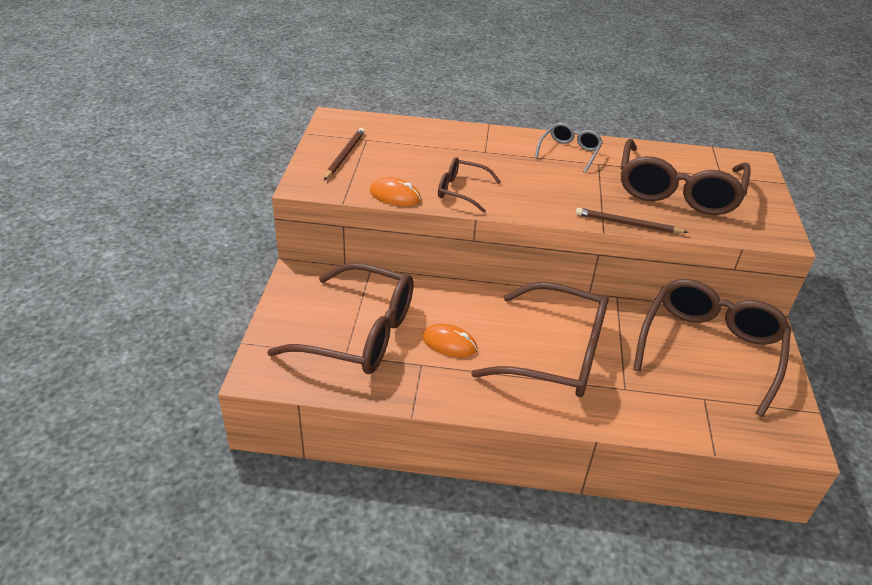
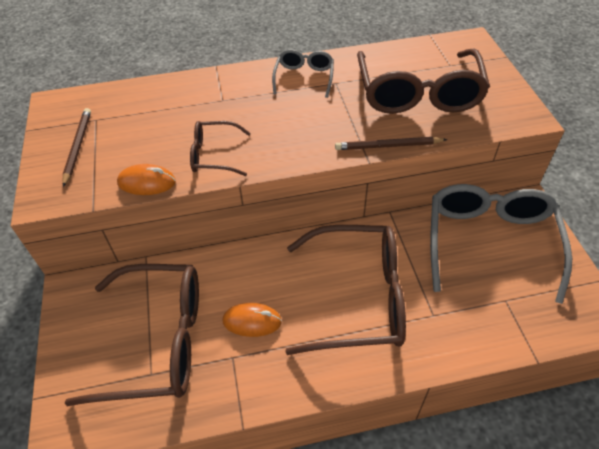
camera: 15 degrees left, 10 degrees up
(709, 349) = (490, 243): brown glasses -> grey glasses

